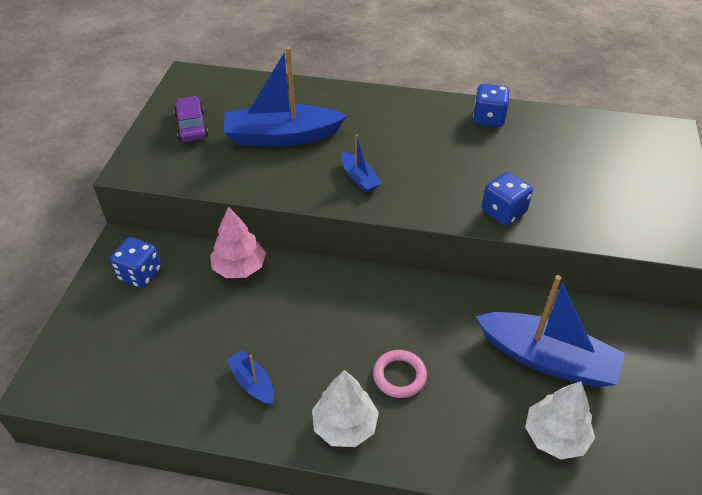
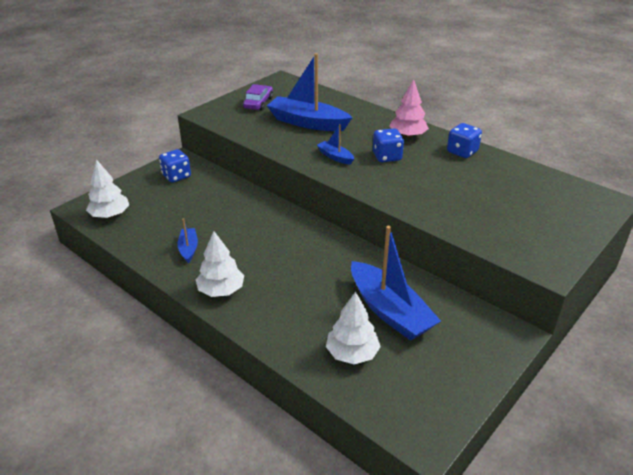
camera: 30 degrees right, 10 degrees down
(97, 379) = (110, 215): none -> white tree
(239, 267) = (235, 192): pink tree -> pink tree (407, 136)
(359, 178) = (335, 157): blue boat -> blue boat turned 135 degrees clockwise
(399, 376) = (279, 280): pink ring -> none
(503, 212) = (417, 203): blue dice -> blue dice (387, 157)

